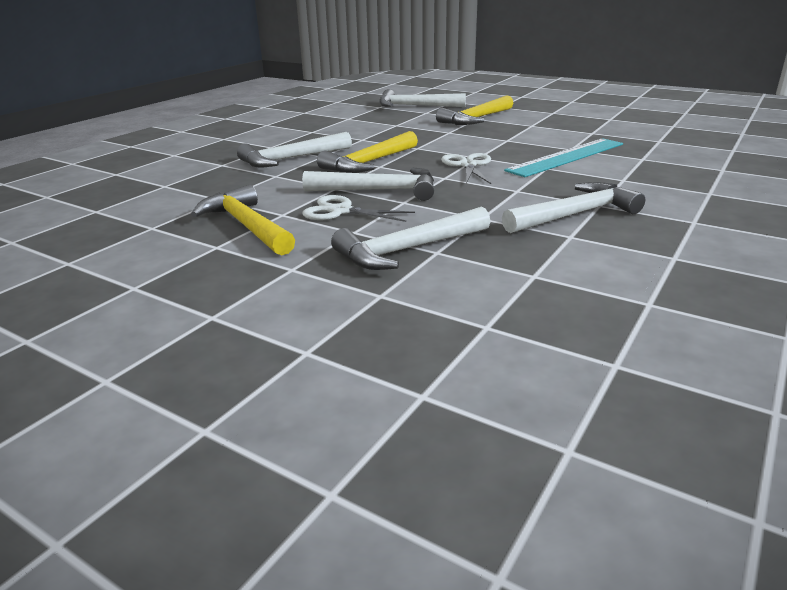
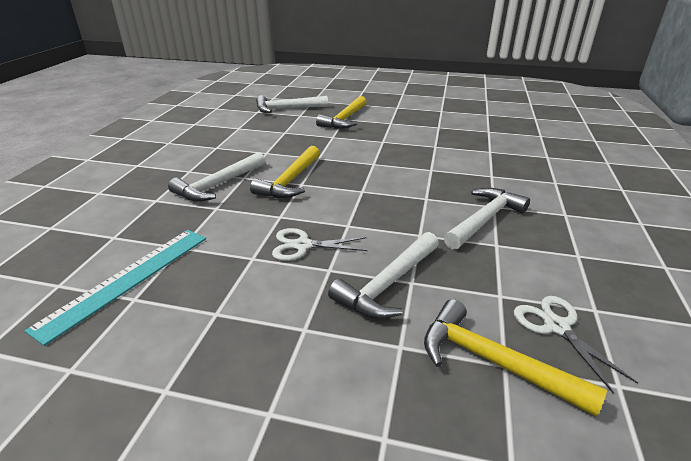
camera: 20 degrees left, 5 degrees up
(246, 226) = (228, 279): yellow hammer -> yellow hammer (492, 361)
(379, 190) = (320, 214): white hammer -> none
(468, 165) = (372, 174): white scissors -> white scissors (556, 326)
(566, 157) = (438, 156): turquoise ruler -> turquoise ruler (127, 279)

